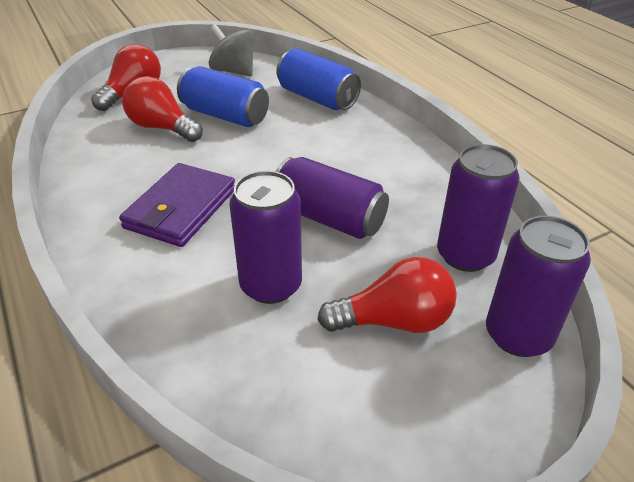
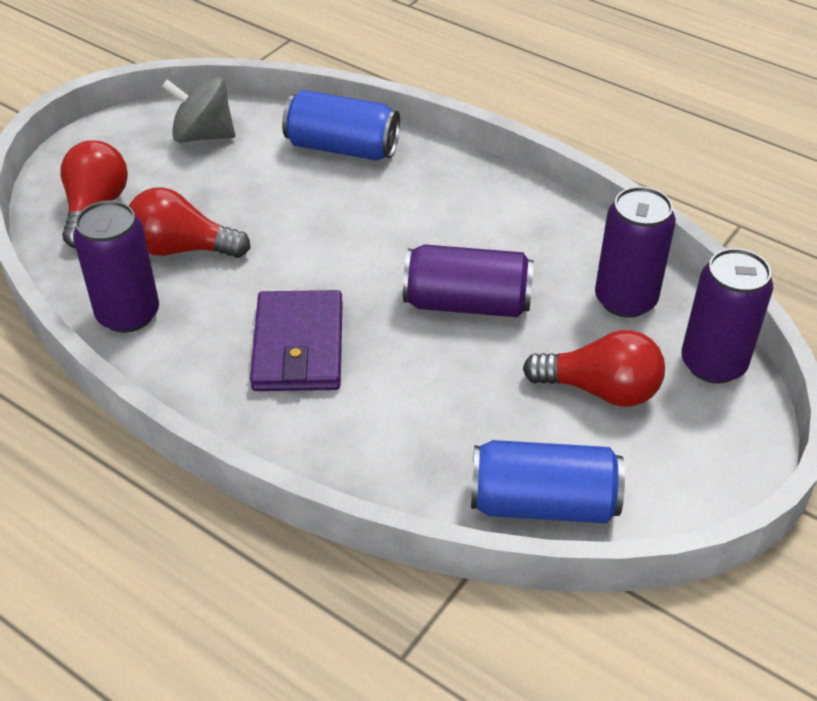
camera: 25 degrees left, 5 degrees up
(225, 115) = (247, 207): blue can -> blue can (543, 503)
(271, 285) = (462, 397): purple can -> purple can (128, 314)
(394, 321) = (600, 390): red light bulb -> red light bulb turned 45 degrees clockwise

